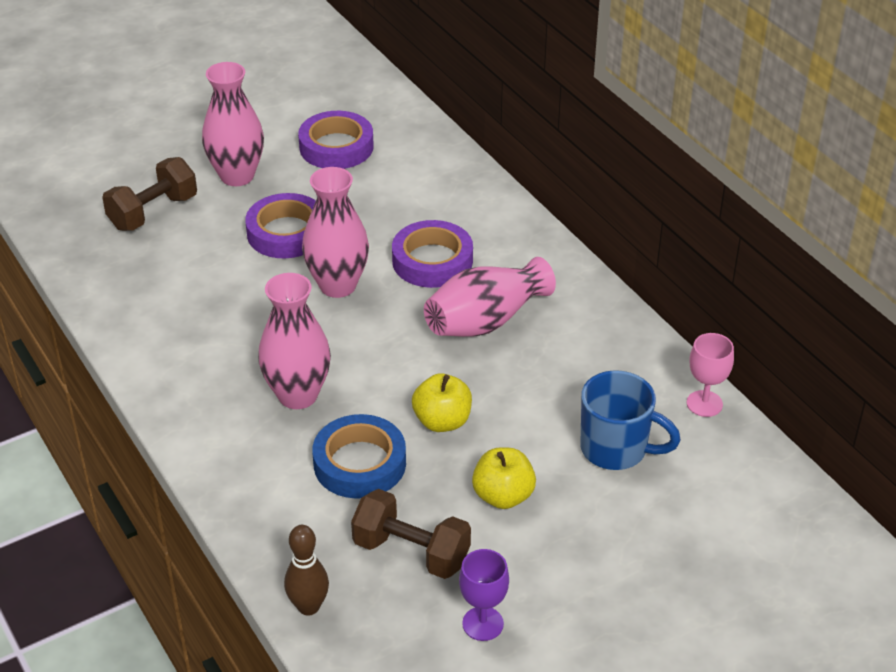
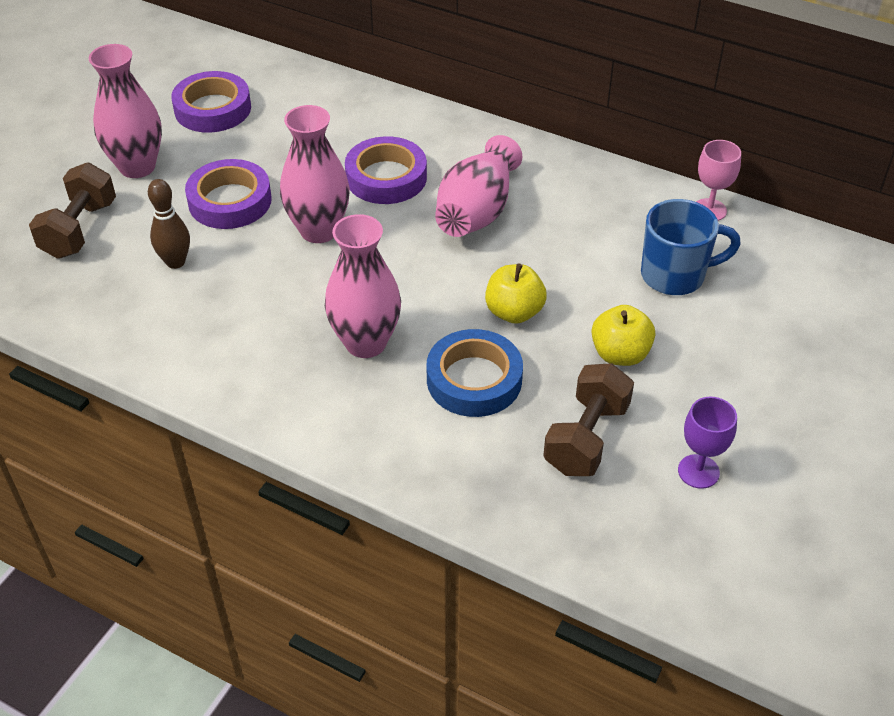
camera: 30 degrees left, 5 degrees up
(308, 606) = (539, 530): brown bowling pin -> brown bowling pin (175, 262)
(411, 552) = (586, 438): brown dumbbell -> brown dumbbell turned 60 degrees counterclockwise

